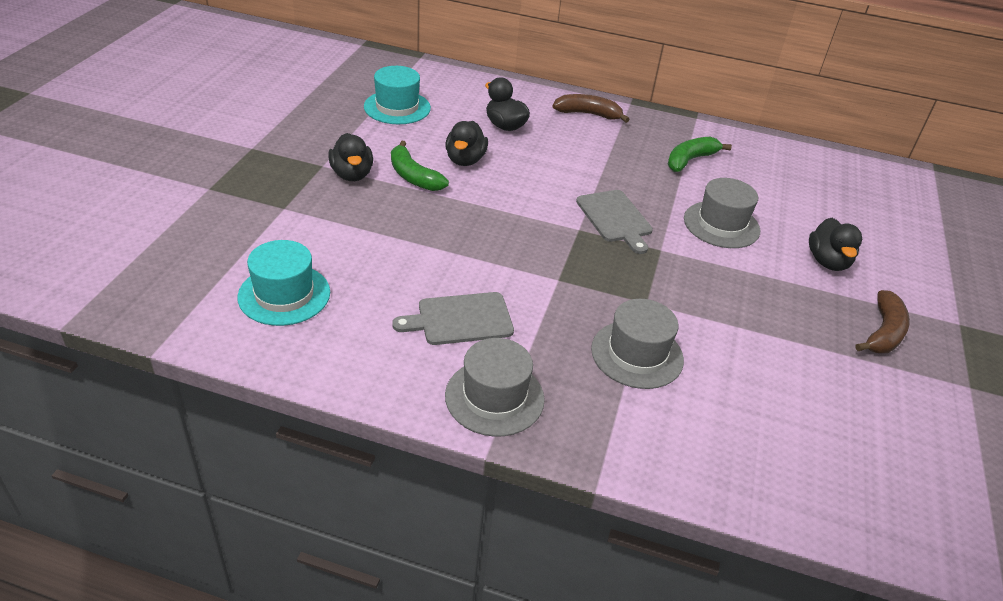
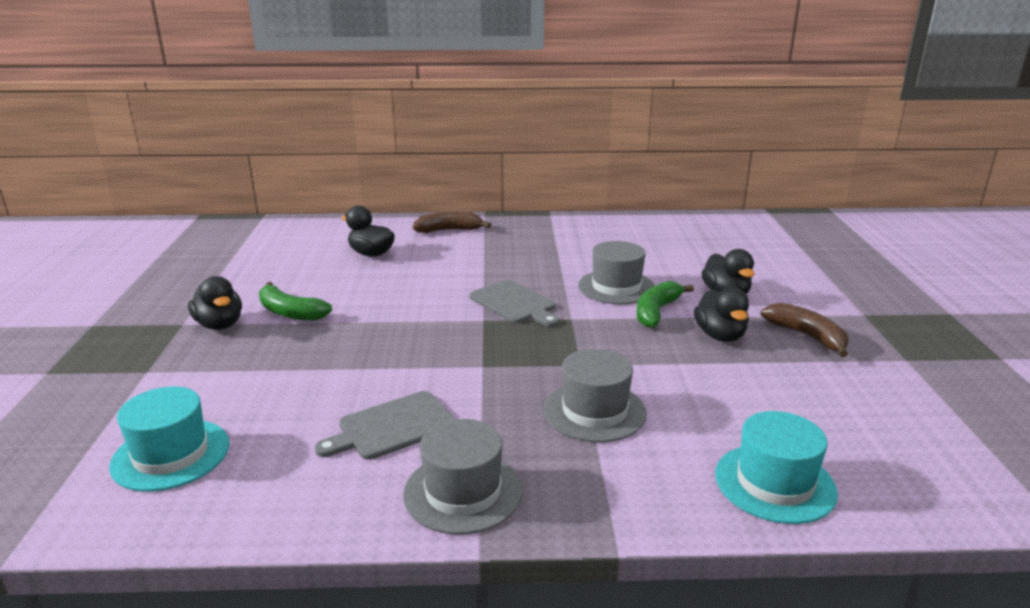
camera: 15 degrees left, 15 degrees down
(397, 107) = (251, 260): turquoise hat -> turquoise hat (774, 483)
(465, 160) = (341, 288): black duck -> black duck (720, 336)
(690, 160) = (561, 245): green banana -> green banana (656, 312)
(883, 332) = (807, 336): brown banana -> brown banana turned 45 degrees counterclockwise

